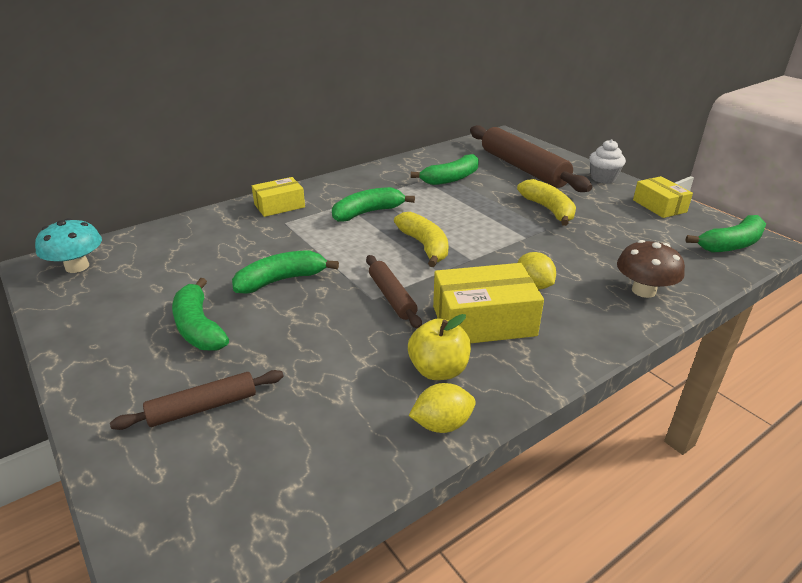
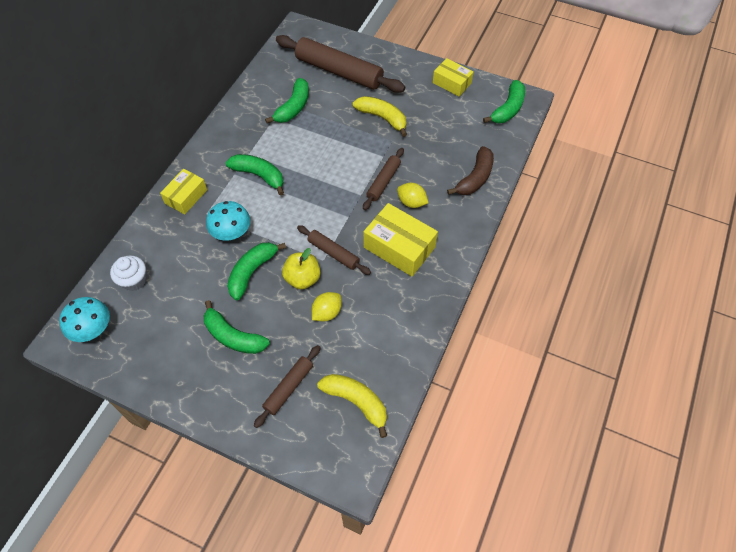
camera: 30 degrees left, 25 degrees up
(294, 243) = (231, 232): none -> turquoise mushroom
(368, 212) = (259, 175): green banana -> green banana turned 90 degrees clockwise
(424, 246) = (323, 195): yellow banana -> yellow banana (356, 402)
(438, 370) = (396, 297): yellow apple -> yellow apple (302, 278)
(442, 424) = (420, 332): yellow lemon -> yellow lemon (327, 313)
(483, 321) = (399, 247): yellow box -> yellow box turned 75 degrees clockwise
(509, 257) = (383, 182): none -> brown rolling pin
(603, 178) = (401, 62): white cupcake -> white cupcake (134, 281)
(643, 291) = (475, 178): brown mushroom -> brown banana

